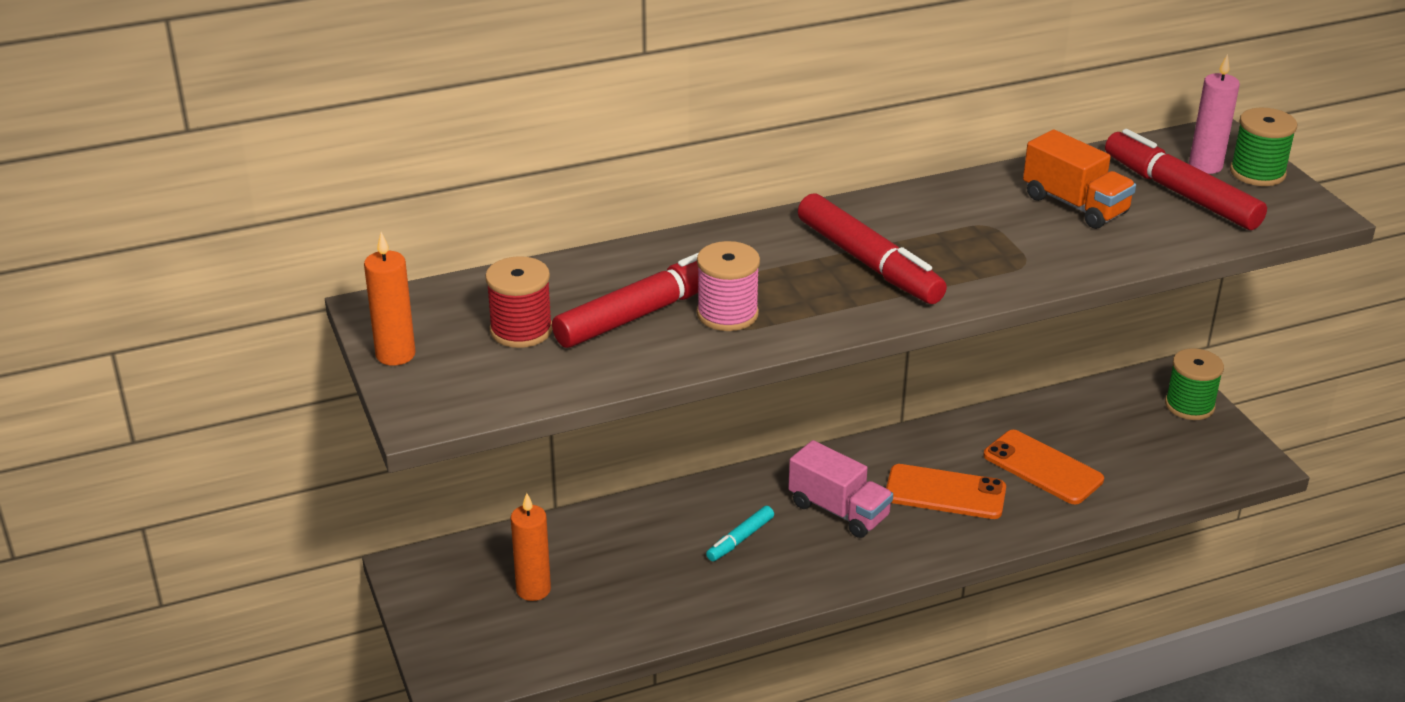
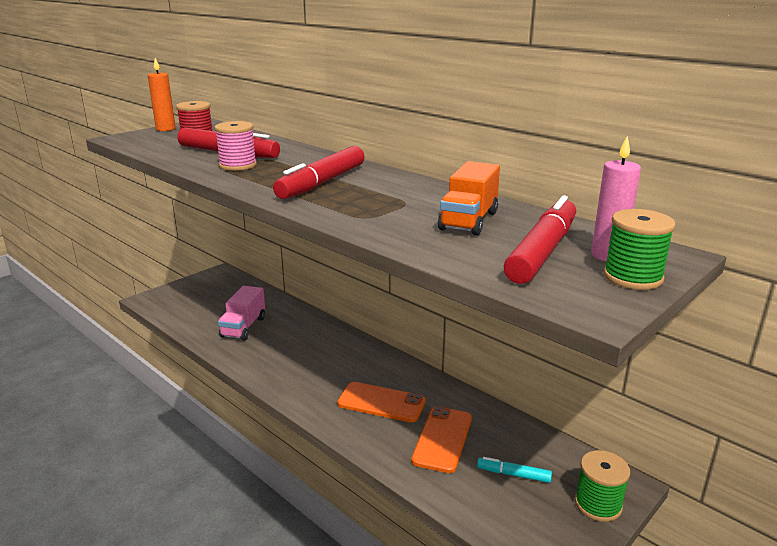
camera: 65 degrees right, 10 degrees down
(533, 589) = (219, 301): orange candle -> none
(740, 539) = (289, 343): turquoise marker -> turquoise marker (514, 474)
(838, 511) = (335, 368): pink truck -> pink truck (243, 327)
(945, 493) = (381, 402): orange phone -> orange phone turned 60 degrees counterclockwise

